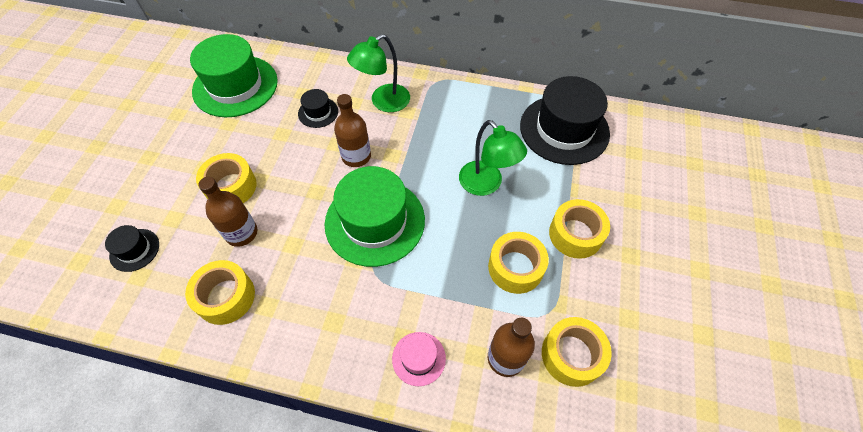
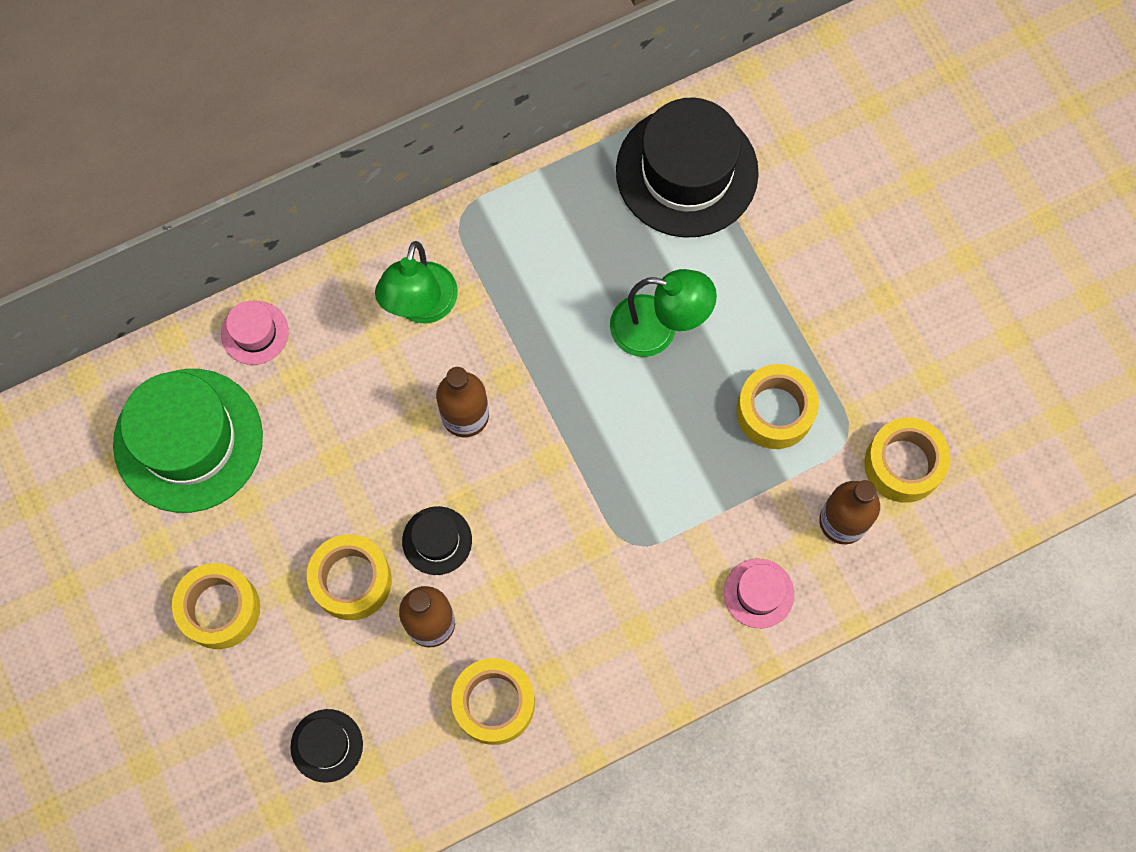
camera: 40 degrees left, 15 degrees up
(306, 67) = (255, 333): none -> pink hat
(318, 112) = (349, 391): black hat -> black hat (437, 540)
(375, 221) = (571, 482): green hat -> none
(575, 234) = (807, 317): yellow tape -> yellow tape (220, 609)

